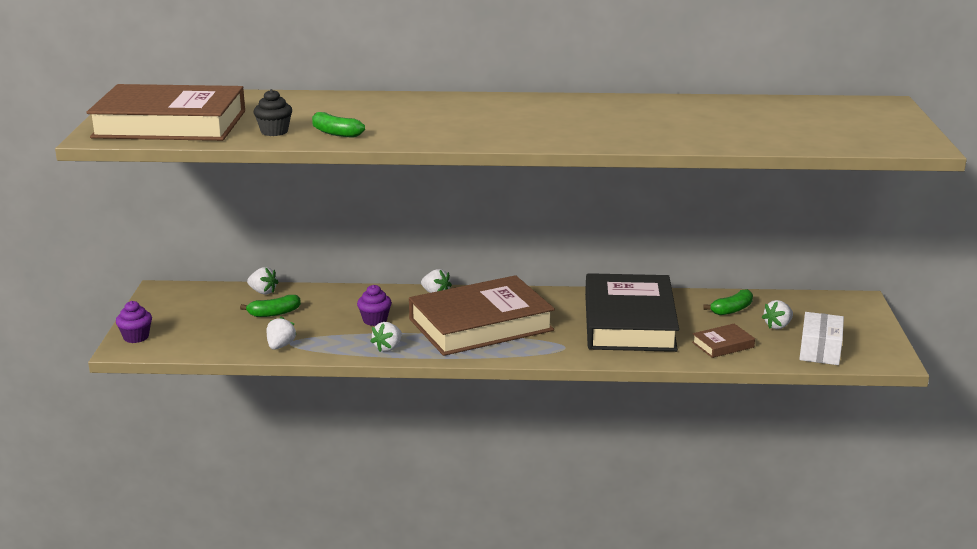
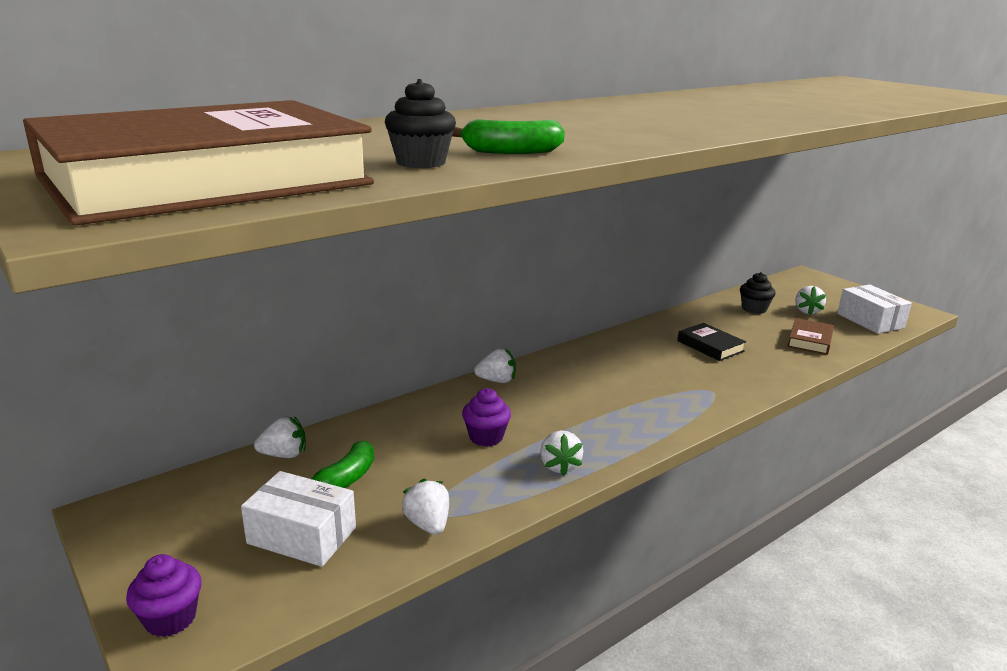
camera: 40 degrees left, 0 degrees up
(222, 328) = (302, 535): none -> white box
(481, 325) = (600, 398): brown book -> none
(629, 322) = (710, 346): black book -> black book, size x0.41
(732, 310) = (754, 309): green banana -> black cupcake

